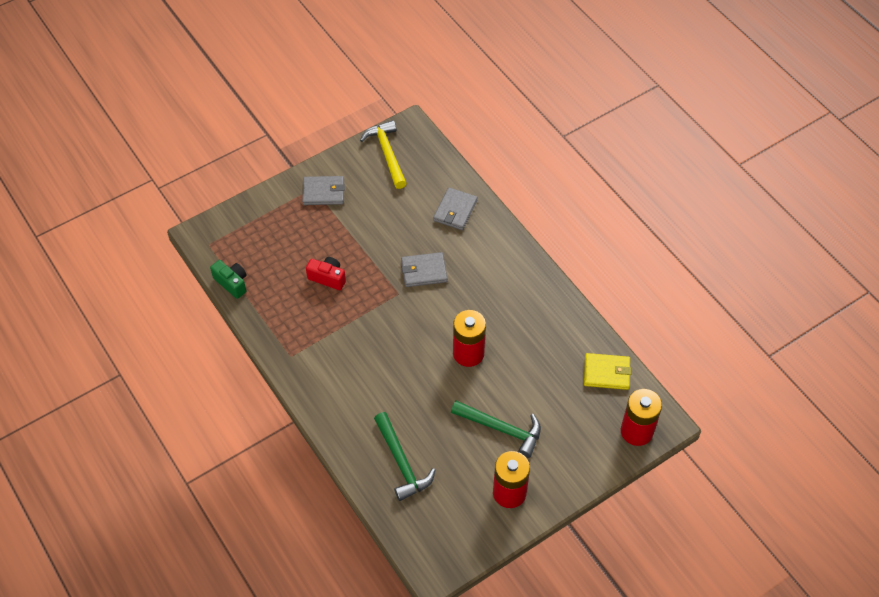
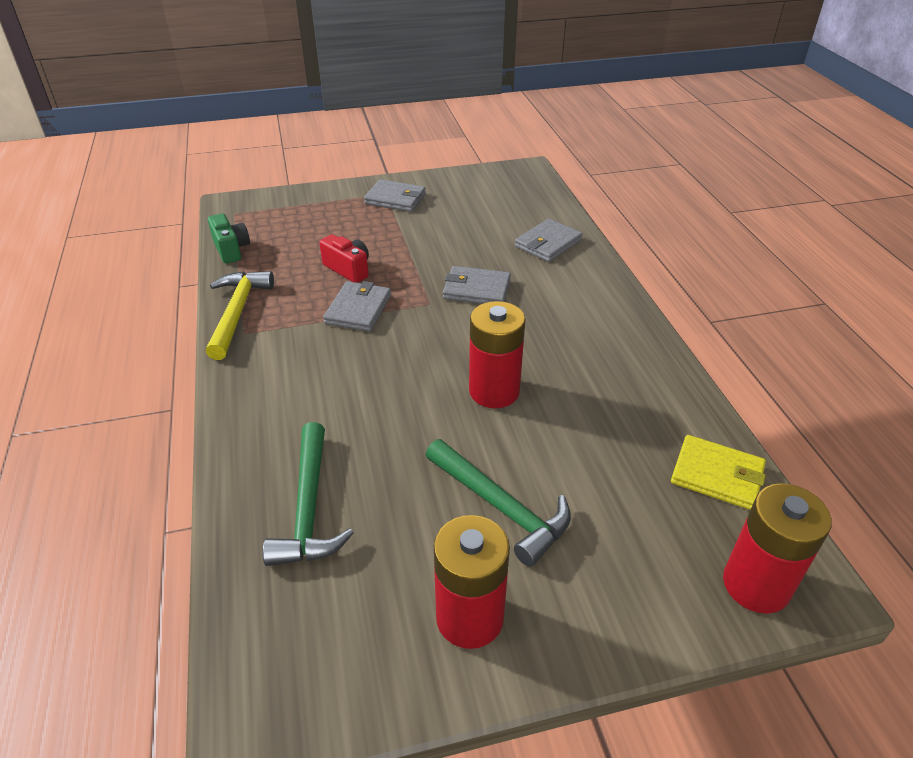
camera: 20 degrees right, 15 degrees down
(354, 313) = (358, 309): none -> grey wallet
(387, 154) = (489, 184): yellow hammer -> yellow hammer (237, 313)

